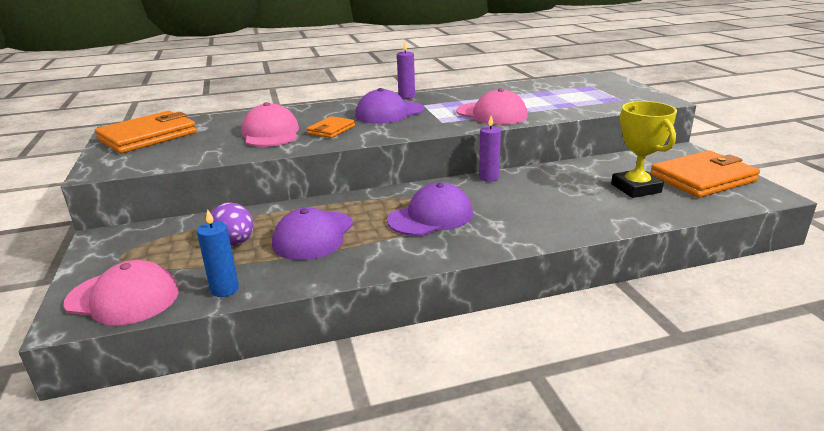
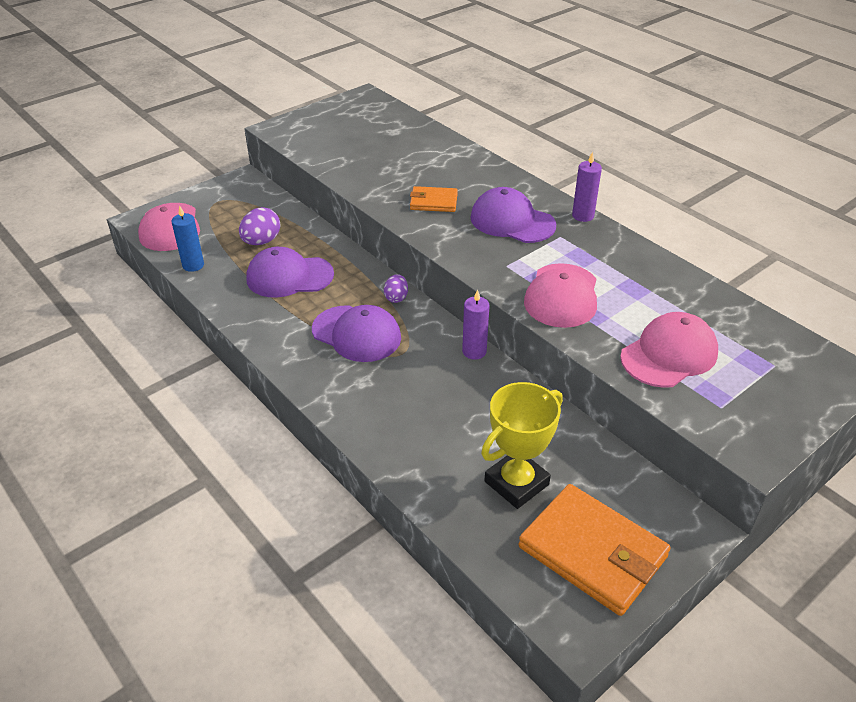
camera: 65 degrees right, 15 degrees up
(148, 136) = (357, 116): orange wallet -> none
(271, 133) = (402, 172): pink cap -> pink cap (669, 354)
(396, 193) = (396, 297): none -> purple egg

